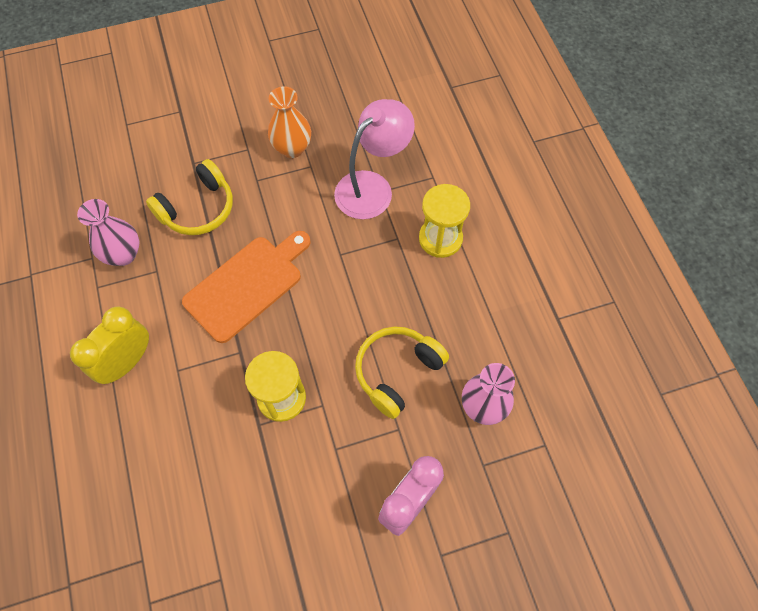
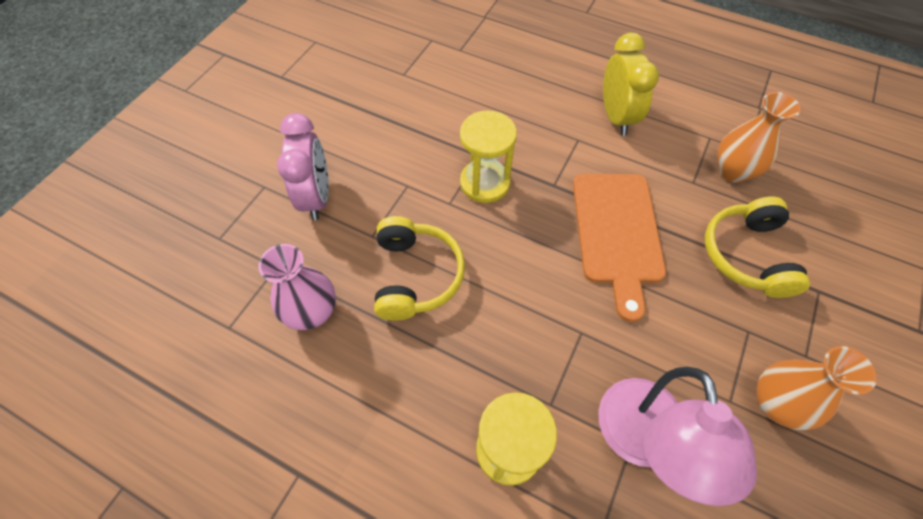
camera: 135 degrees right, 5 degrees down
(123, 254) = (733, 171): pink vase -> orange vase

